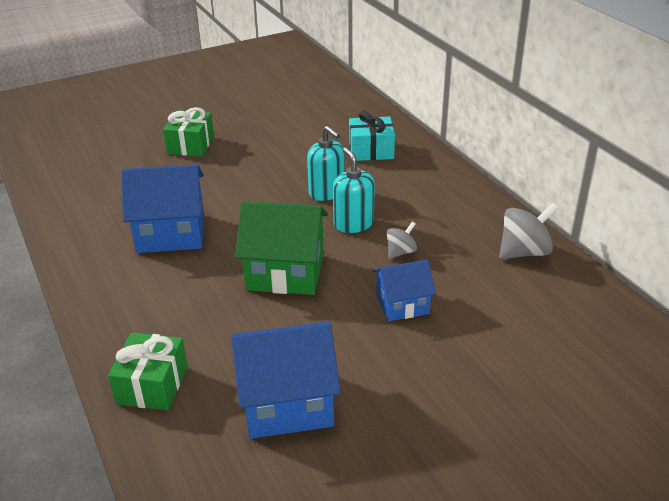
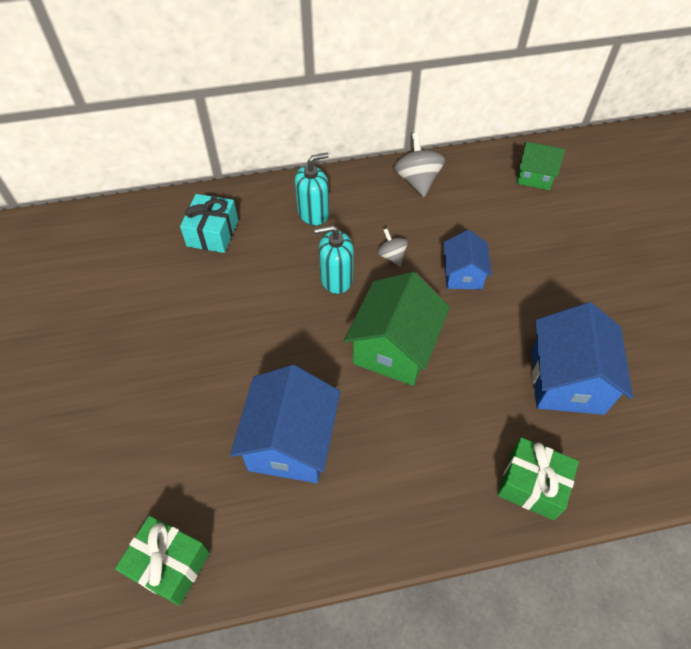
camera: 75 degrees left, 20 degrees up
(190, 145) = (103, 398): green gift -> green gift (169, 564)
(326, 192) = (273, 286): turquoise soap dispenser -> turquoise soap dispenser (313, 213)
(608, 347) = (534, 176): none -> green house

